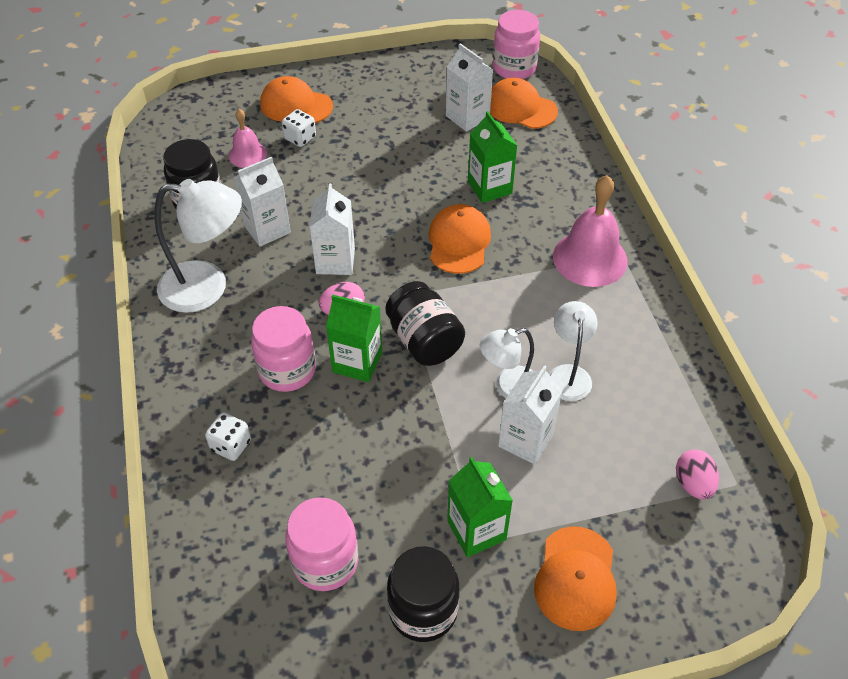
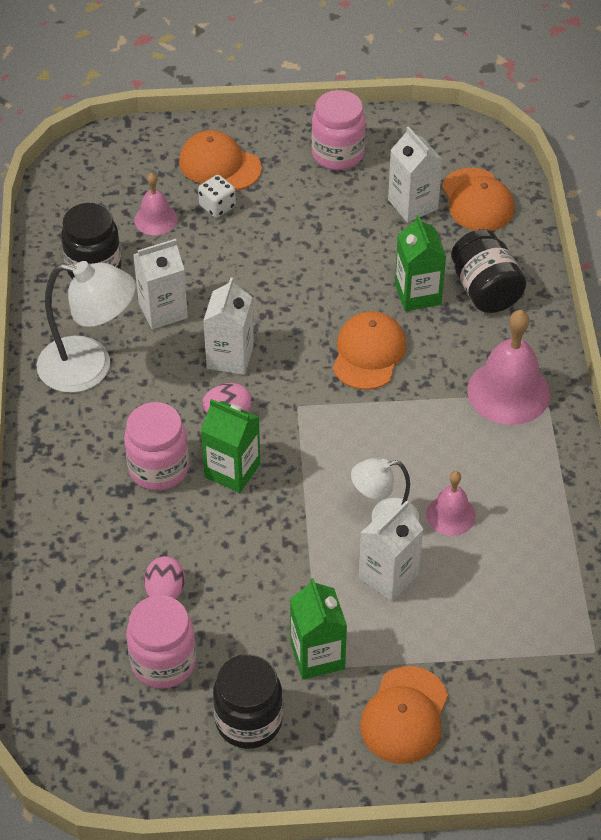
camera: 10 degrees right, 0 degrees up
(231, 445) = (89, 536): white dice -> none
(424, 341) = (307, 458): black jar -> black jar (485, 290)
(514, 68) = (482, 148): pink jar -> pink jar (337, 154)
(520, 108) = (477, 200): orange cap -> orange cap turned 150 degrees counterclockwise
(568, 374) = (450, 515): white lamp -> pink bell
(693, 484) = (549, 645): pink egg -> pink egg (165, 592)

